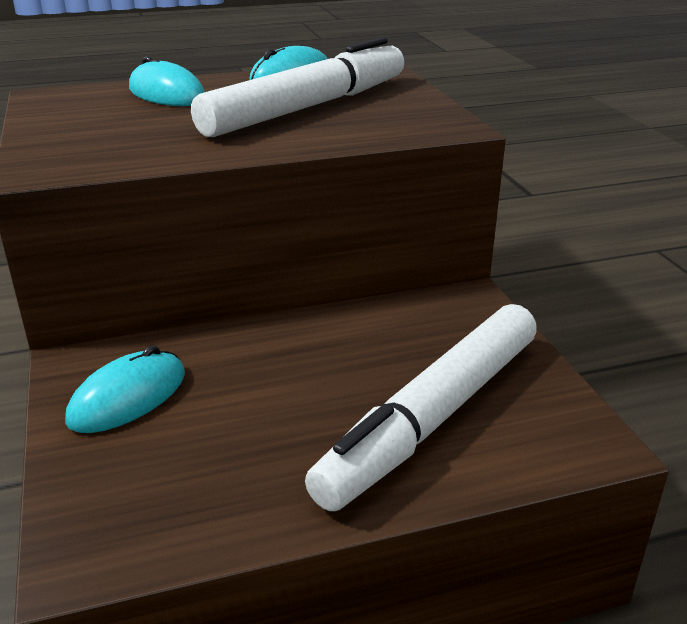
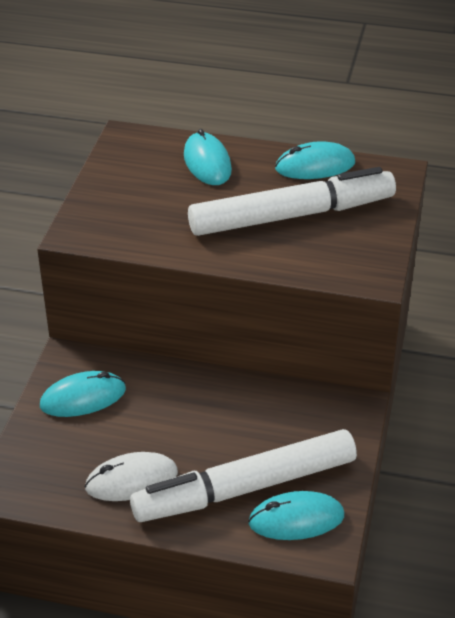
camera: 30 degrees right, 10 degrees up
(274, 466) = (131, 480): none -> white mouse
(527, 426) = (296, 519): none -> turquoise mouse

